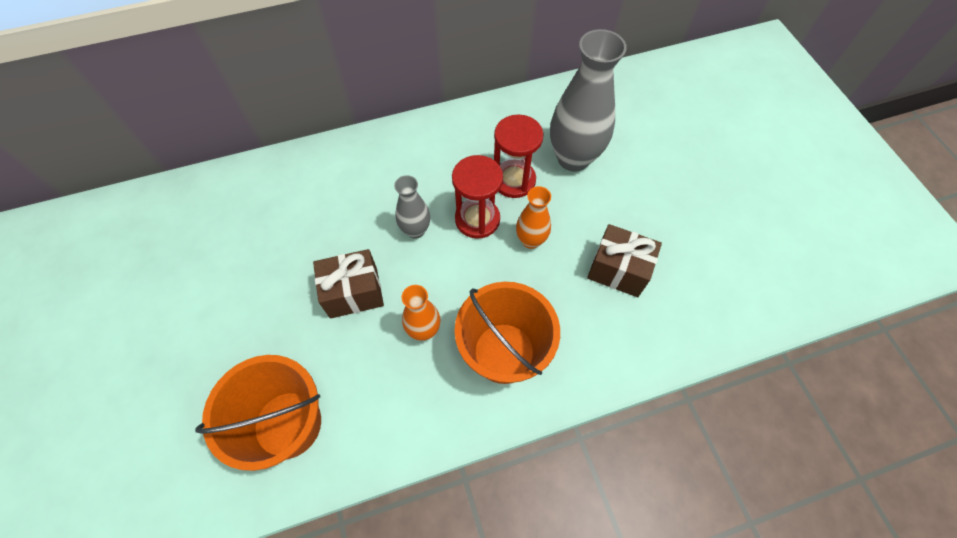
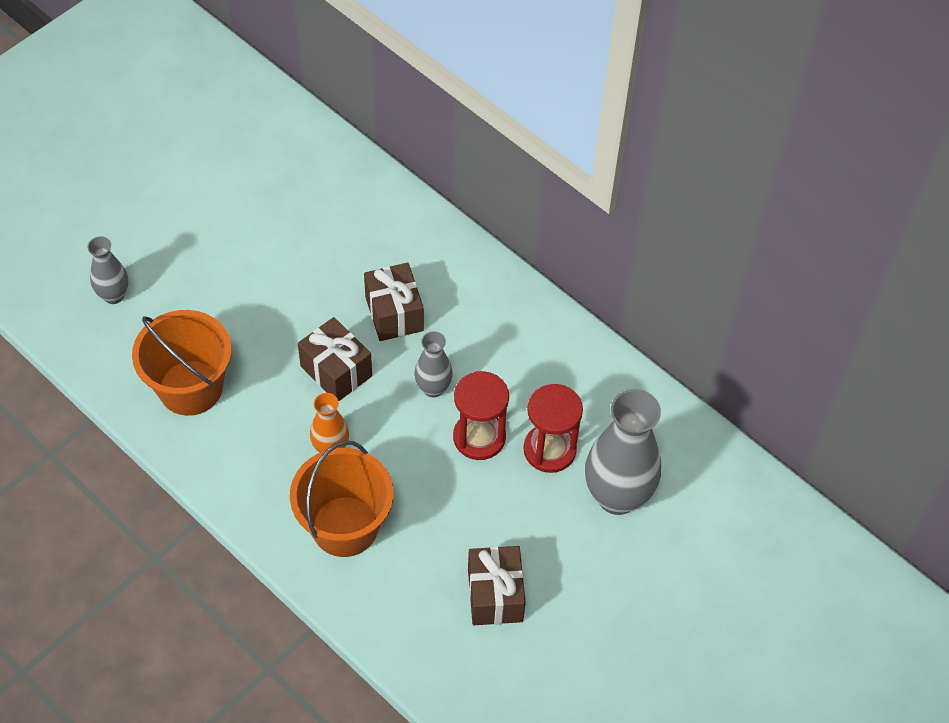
camera: 60 degrees right, 5 degrees down
(135, 454) = (114, 295): none -> grey vase
(331, 227) = (394, 313): none -> brown gift
(531, 240) = (483, 498): orange vase -> none

